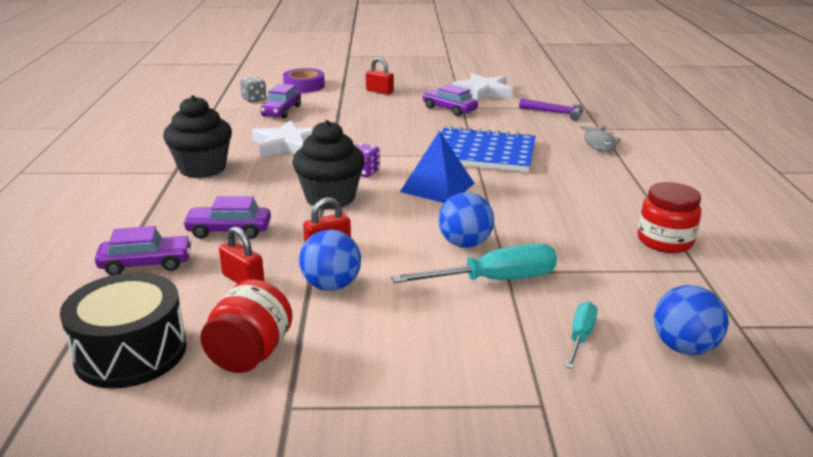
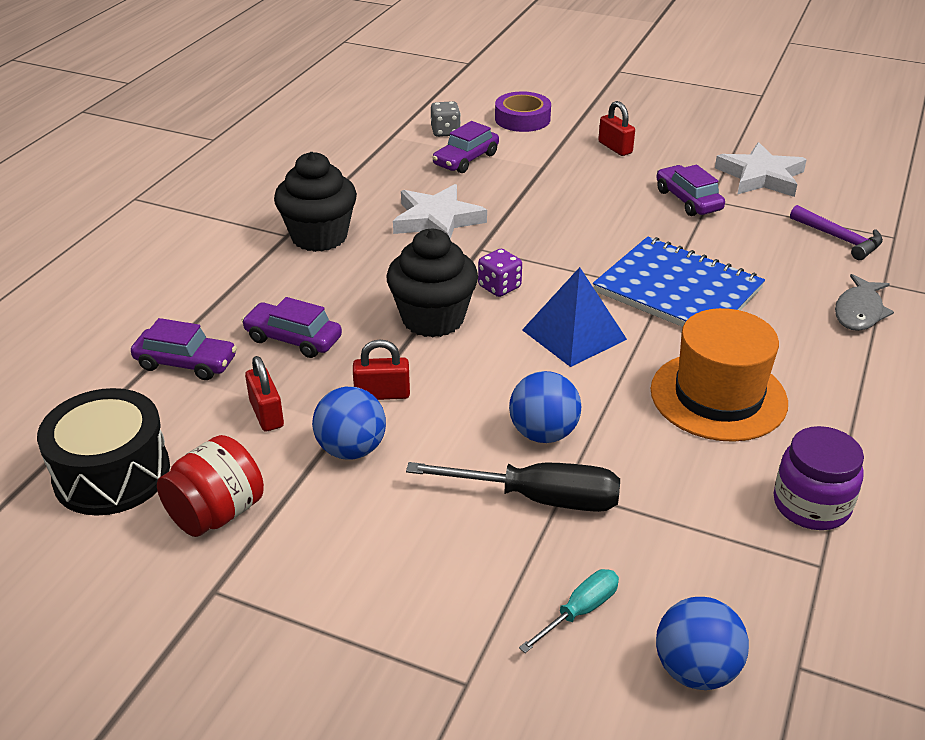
camera: 25 degrees right, 10 degrees up
(494, 280) = (539, 498): turquoise screwdriver -> black screwdriver
(558, 199) = (718, 396): none -> orange hat
(664, 241) = (811, 505): red jar -> purple jar

